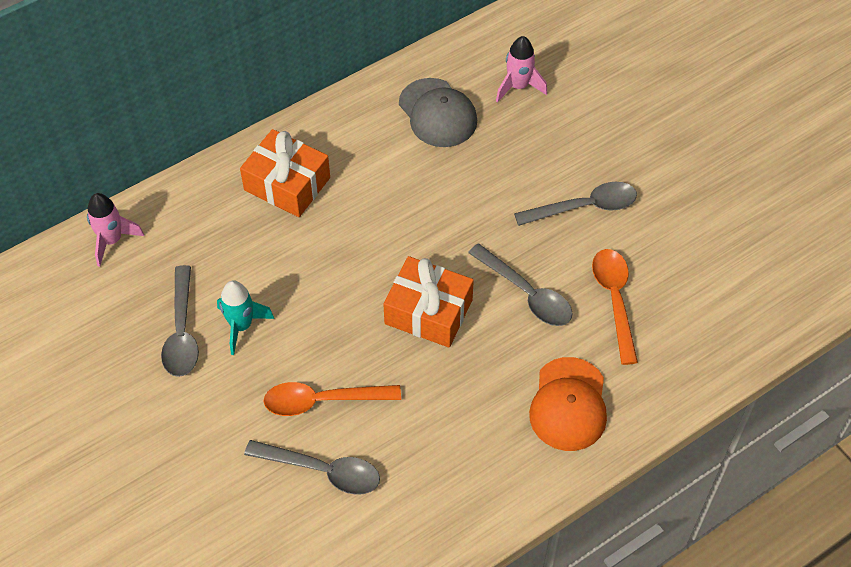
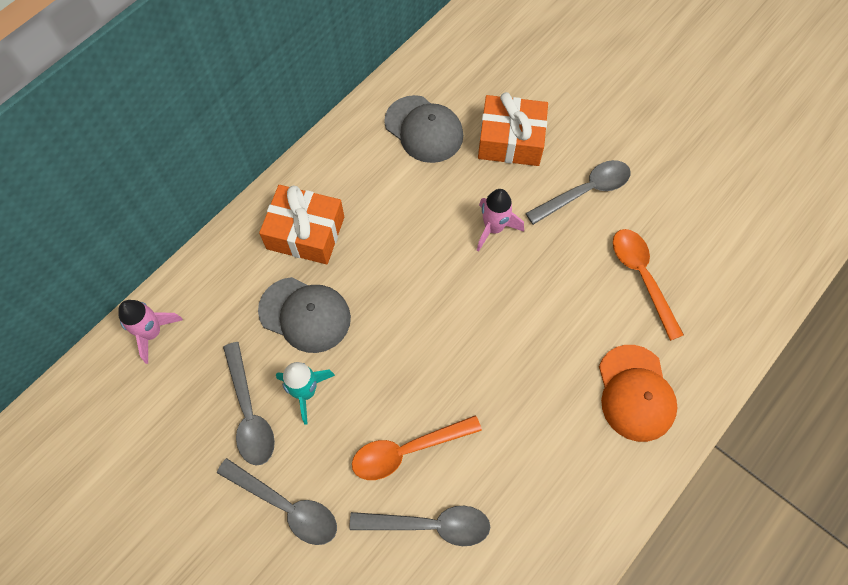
camera: 15 degrees left, 10 degrees up
(262, 258) = (305, 314): none -> grey cap
(428, 311) = (478, 331): orange gift -> orange gift (510, 140)
(518, 87) = (488, 87): pink rocket -> pink rocket (494, 228)
(526, 293) = (561, 290): grey spoon -> grey spoon (286, 506)

